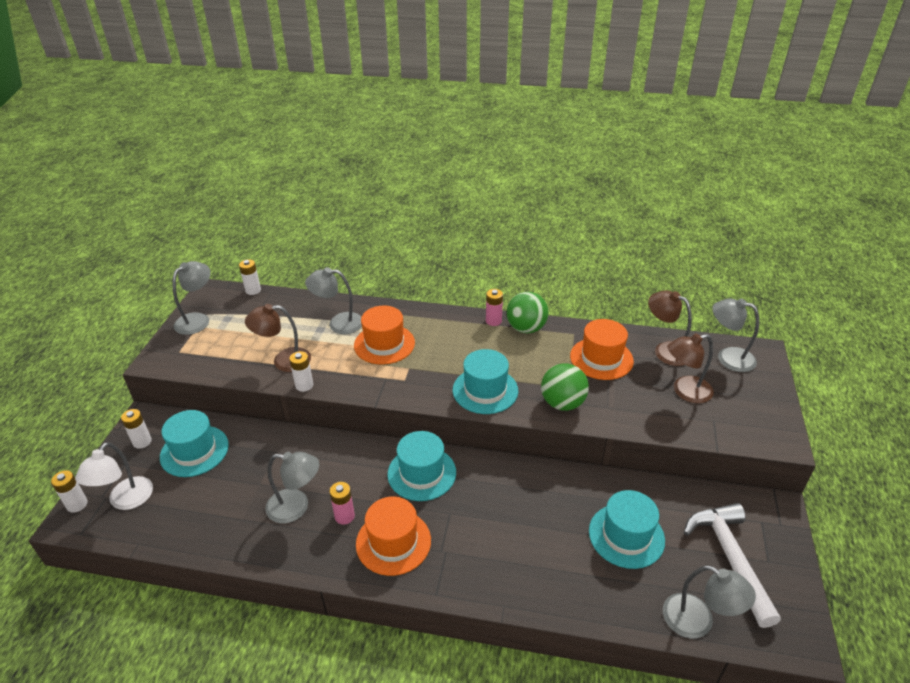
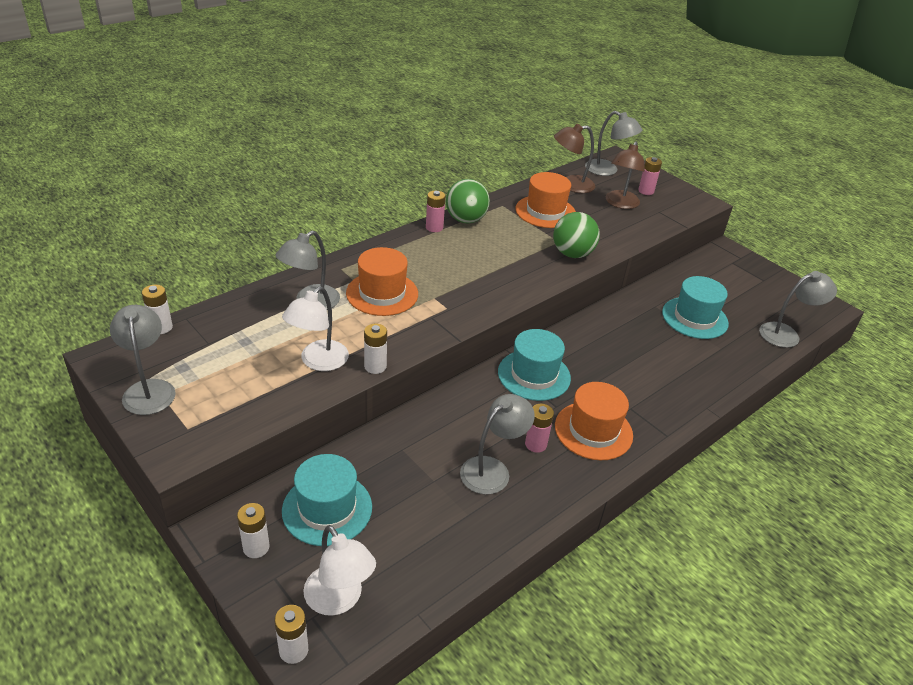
camera: 55 degrees left, 0 degrees up
(284, 361) = (318, 362): brown lamp -> white lamp
(485, 390) = (514, 277): turquoise hat -> none
(728, 357) = (607, 170): grey lamp -> grey lamp turned 120 degrees counterclockwise
(730, 558) = (749, 291): white hammer -> none
(734, 396) = (646, 191): none -> pink battery

